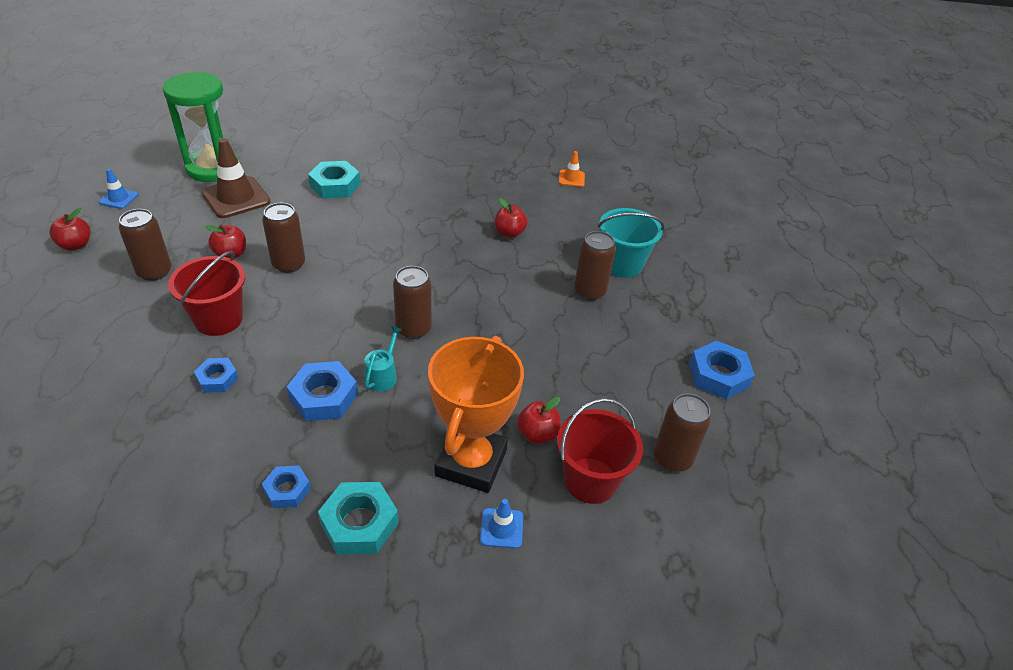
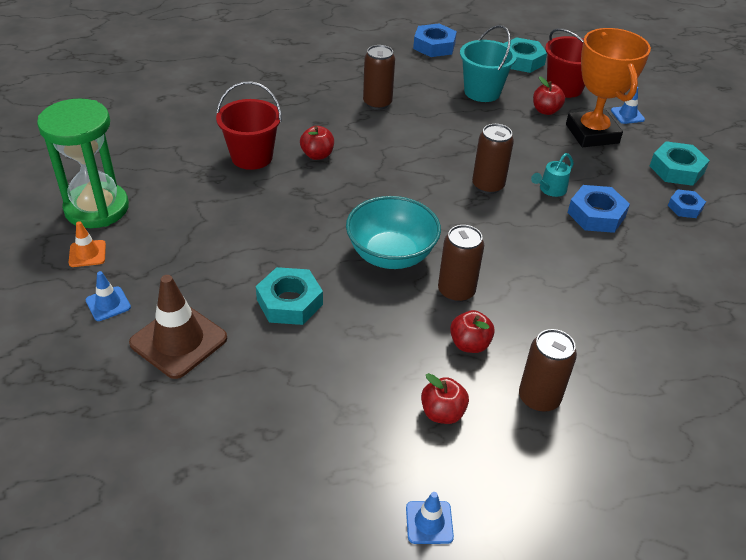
camera: 105 degrees left, 0 degrees up
(76, 245) = (548, 509): red apple -> red apple (442, 413)
(213, 168) = (303, 446): green hourglass -> green hourglass (97, 208)
(217, 378) = (629, 282): blue nut -> none
(218, 319) = (566, 312): red bucket -> red bucket (252, 157)
(236, 198) = (361, 387): brown traffic cone -> brown traffic cone (178, 341)
(353, 242) = (391, 255): none -> turquoise bowl
(382, 122) = (108, 304): none -> blue traffic cone
(383, 375) = (550, 190): turquoise watering can -> turquoise watering can turned 45 degrees counterclockwise
(471, 462) = (592, 134): orange trophy -> orange trophy turned 75 degrees clockwise
(571, 178) = (197, 129): orange traffic cone -> orange traffic cone (87, 254)
(622, 264) = (330, 90): turquoise bucket -> turquoise bucket (482, 92)
(672, 458) = (521, 61): brown can -> turquoise nut

